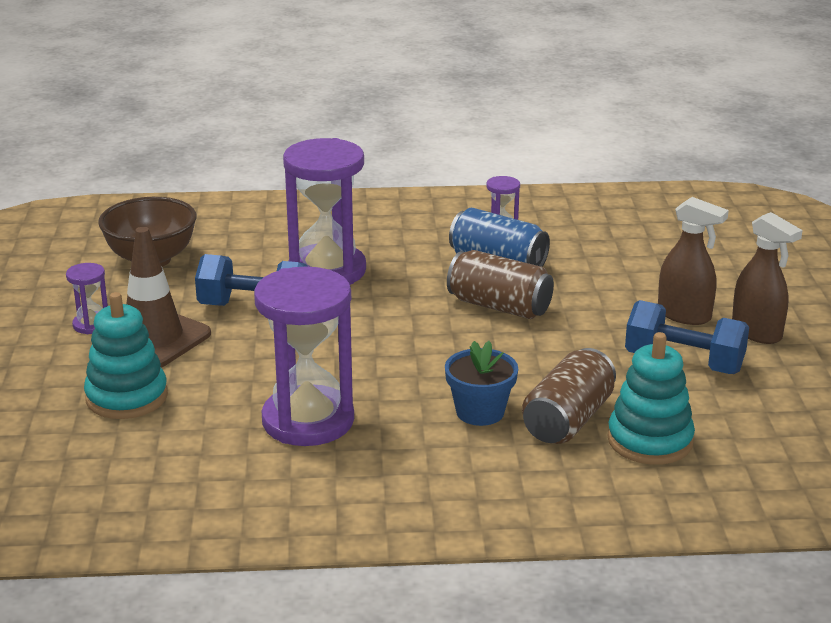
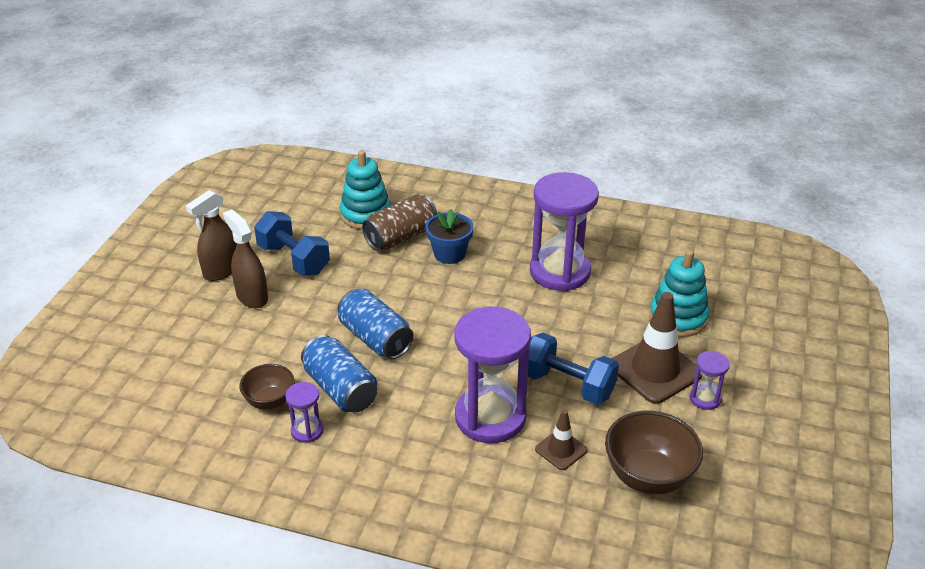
camera: 160 degrees left, 10 degrees up
(244, 262) = (561, 450): none -> brown traffic cone
(499, 306) = (375, 338): brown can -> blue can
(559, 243) = (270, 401): none -> brown bowl
(757, 332) = (221, 271): brown spray bottle -> brown spray bottle turned 120 degrees counterclockwise

